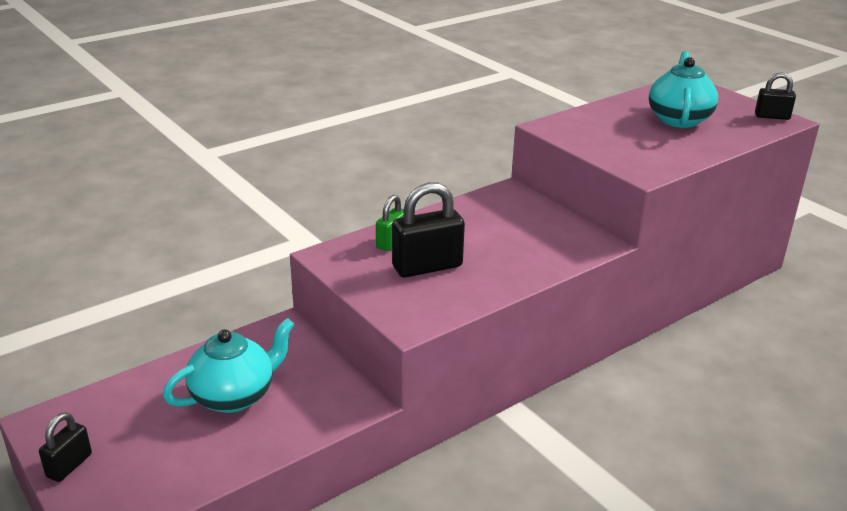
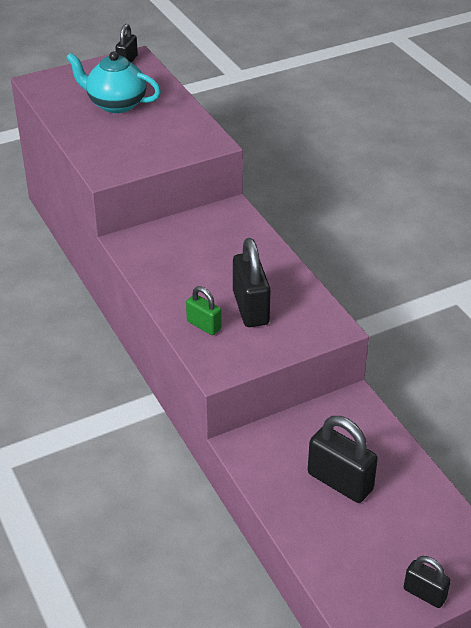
camera: 80 degrees left, 10 degrees up
(234, 396) = (340, 481): turquoise teapot -> black padlock

